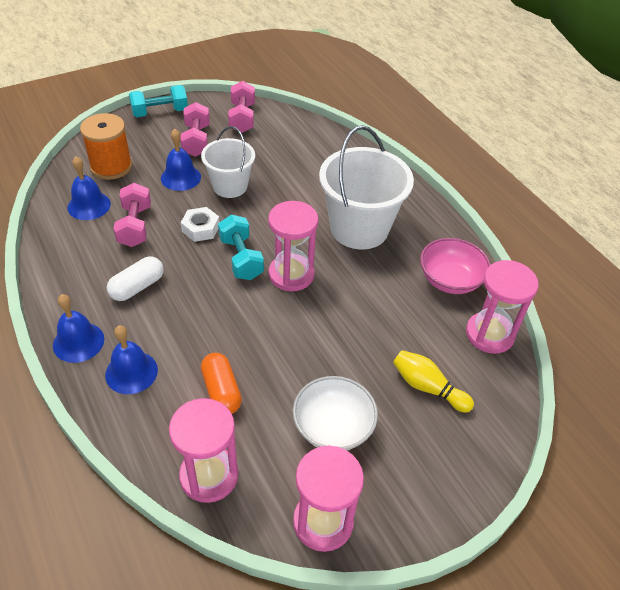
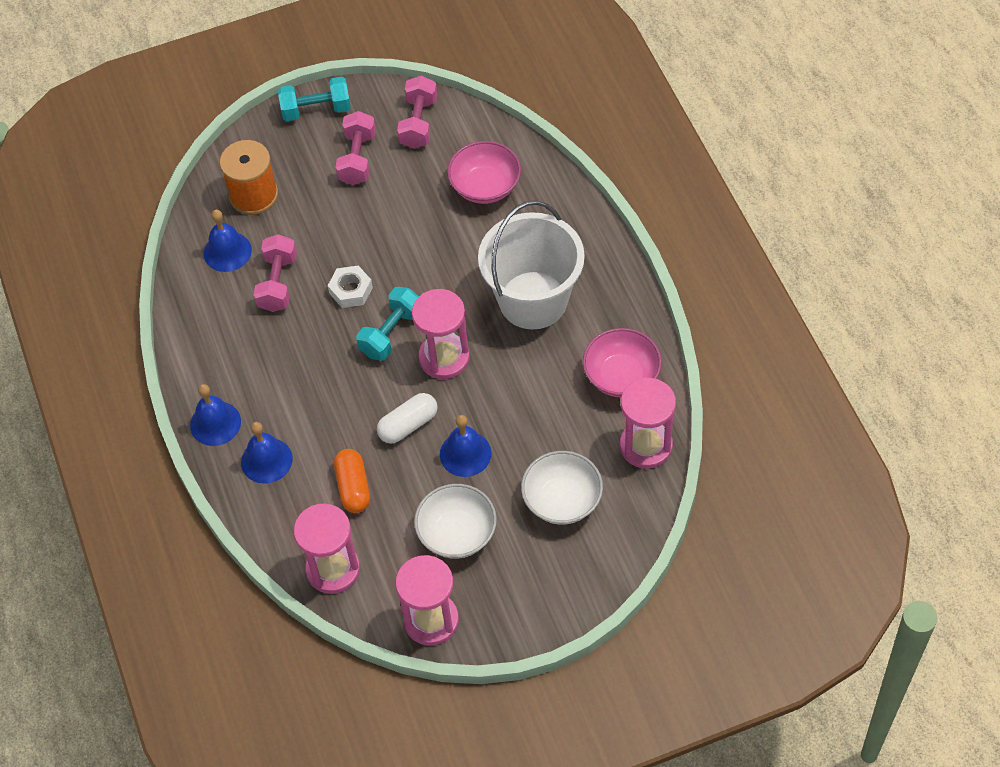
camera: 15 degrees right, 10 degrees up
(137, 287) = (277, 362): white capsule -> white capsule (408, 425)
(181, 177) = (334, 215): blue bell -> blue bell (465, 454)
(230, 186) = (390, 231): white bucket -> none
(241, 258) = (391, 333): turquoise dumbbell -> turquoise dumbbell turned 45 degrees clockwise
(302, 155) = (485, 186): none -> pink bowl
(428, 387) = (562, 500): yellow bowling pin -> white bowl

